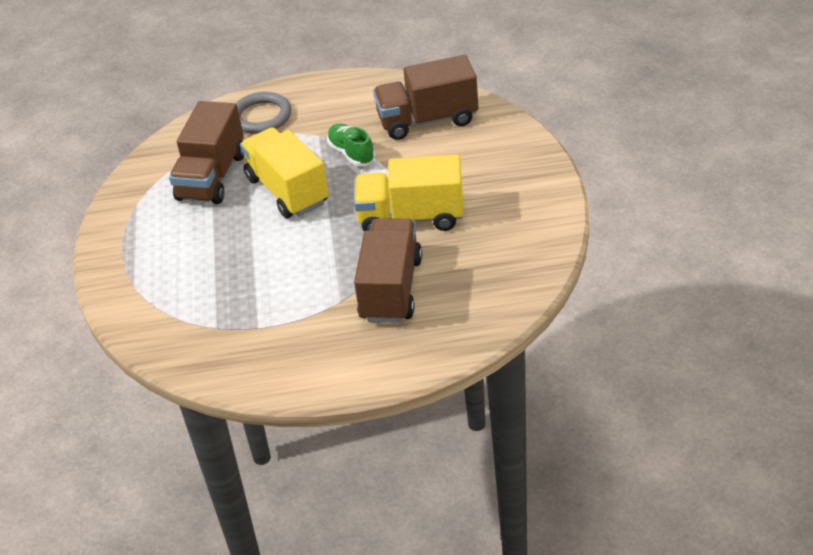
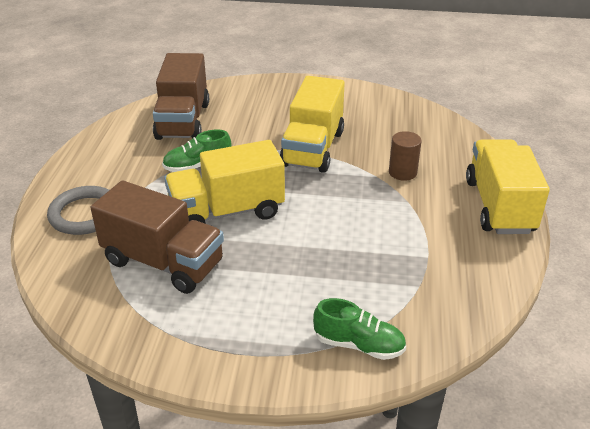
camera: 80 degrees left, 5 degrees down
(140, 304) = (358, 345): none -> green shoe
(354, 369) = (499, 206): none -> yellow truck
(391, 289) = (402, 172): brown truck -> brown cylinder

